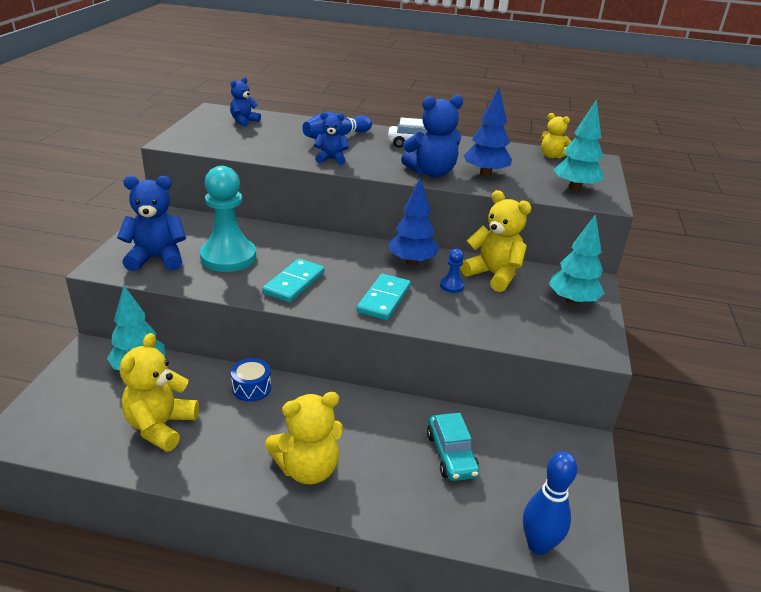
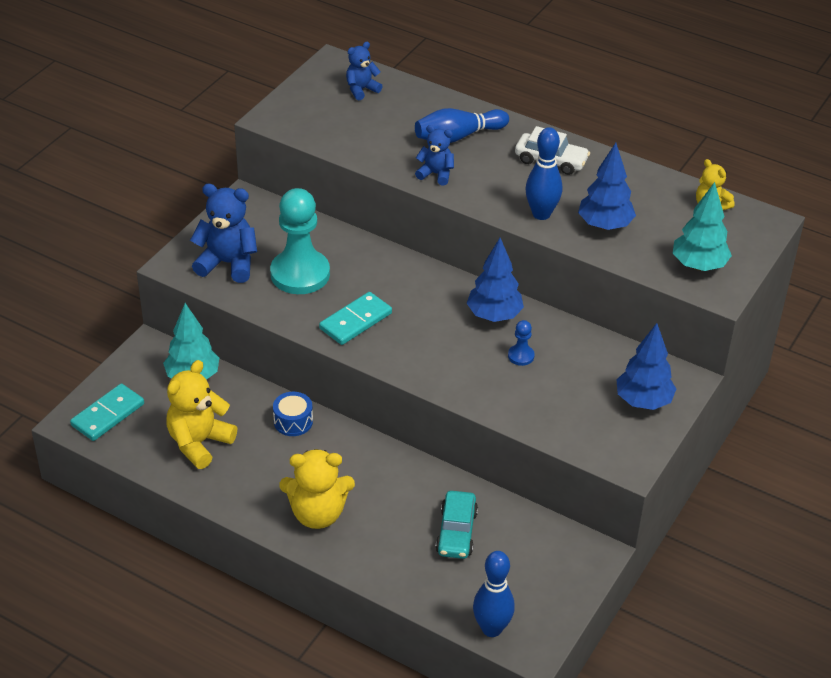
camera: 20 degrees right, 10 degrees up
(384, 299) = (439, 359): turquoise domino -> turquoise domino (108, 415)
(431, 173) = (541, 214): blue teddy bear -> blue bowling pin
(493, 275) = (576, 350): yellow teddy bear -> none
(572, 301) = (643, 401): turquoise tree -> blue tree

